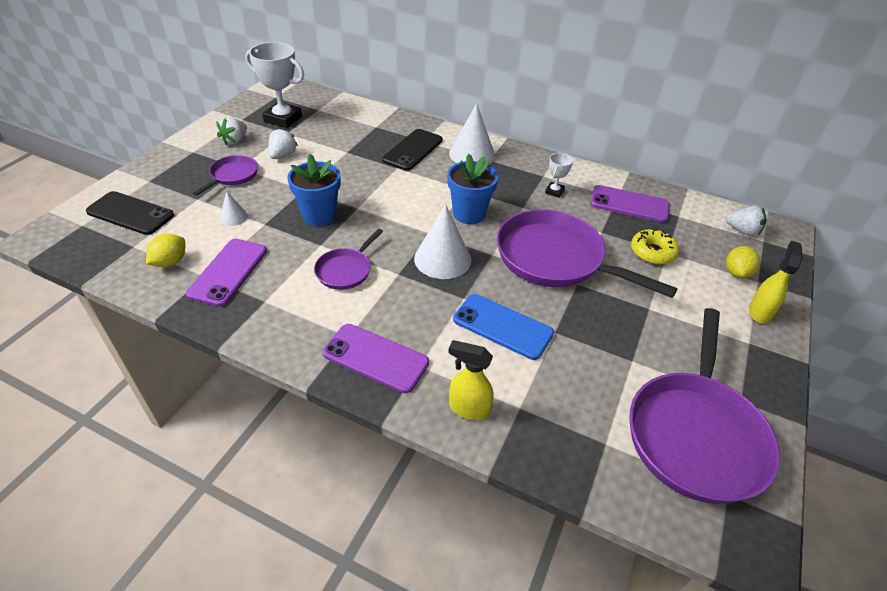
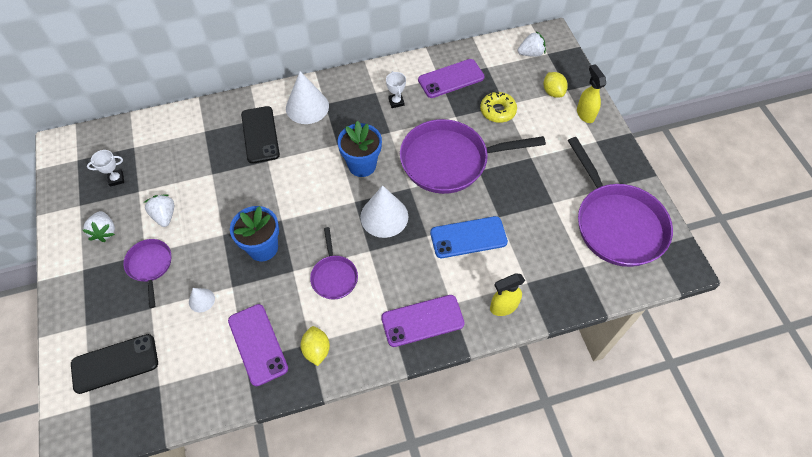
camera: 40 degrees left, 15 degrees up
(170, 262) = (206, 373): yellow lemon -> yellow lemon (316, 350)
(283, 119) = (116, 179): white trophy -> white trophy, size x0.49

